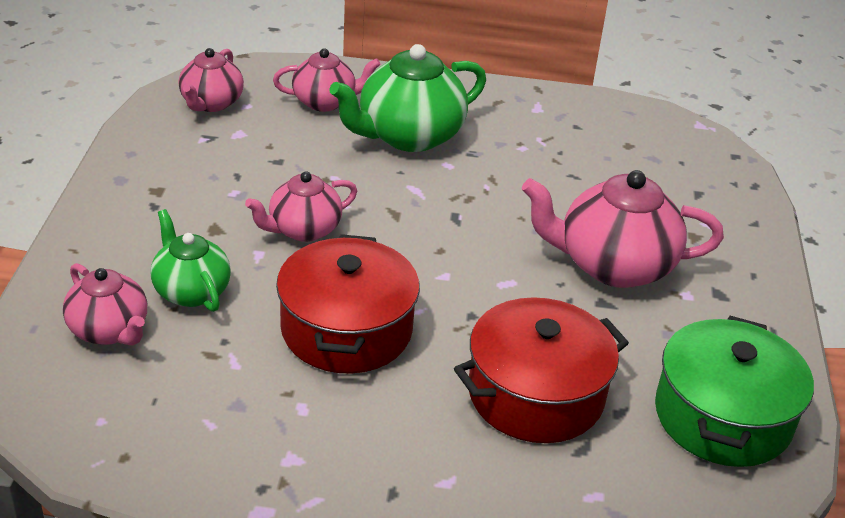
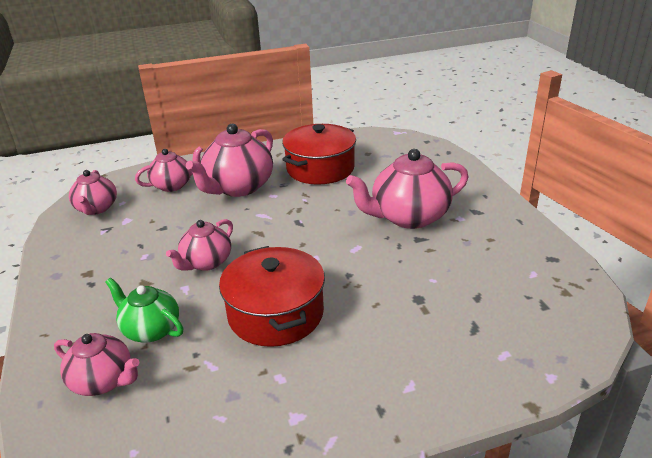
camera: 20 degrees left, 5 degrees down
(408, 136) = (238, 187): green teapot -> pink teapot
(535, 394) = (422, 306): red pot -> red pot (320, 168)
(722, 416) = (534, 276): green pot -> none

